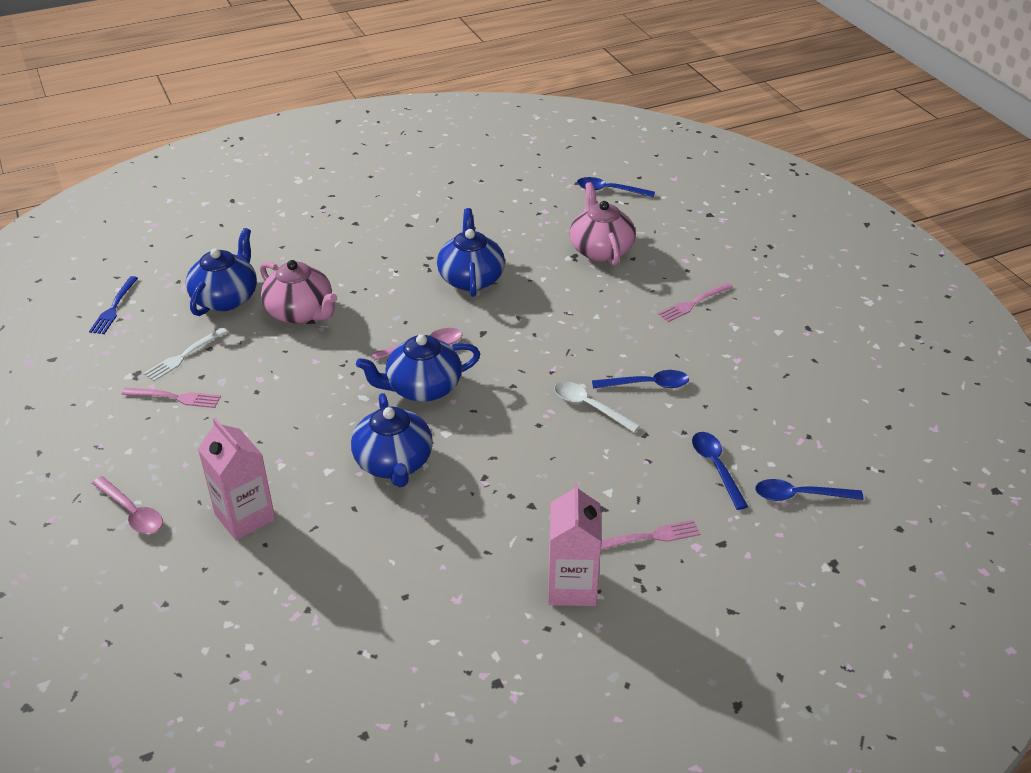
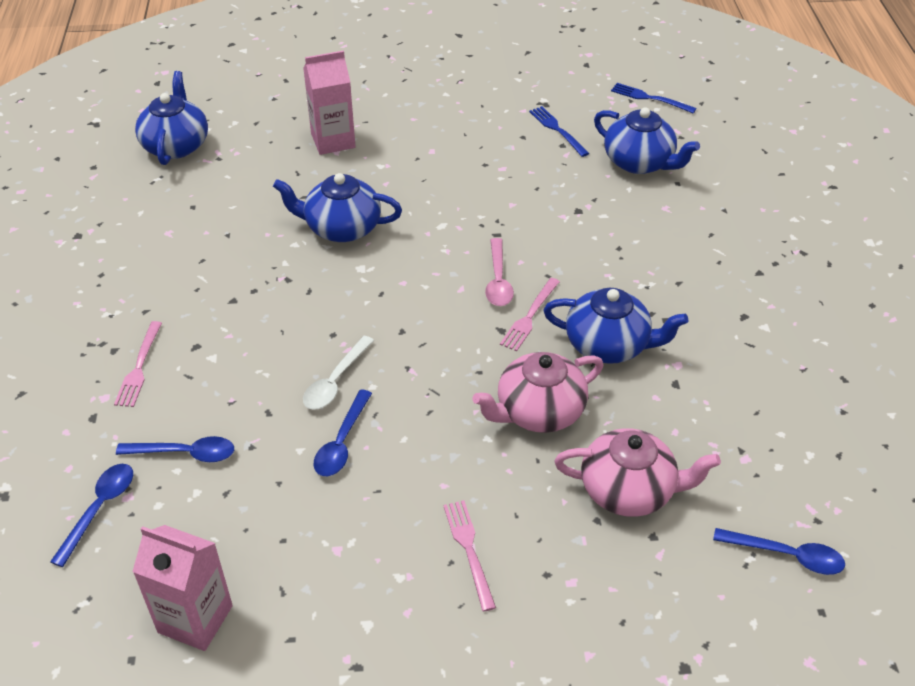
camera: 110 degrees right, 5 degrees up
(132, 512) = (374, 91): pink spoon -> none
(176, 397) = (500, 121): pink fork -> pink fork (529, 317)
(183, 356) = (557, 129): white fork -> blue fork
(301, 312) = (595, 206): pink teapot -> pink teapot (538, 411)
(422, 388) = (433, 265): blue teapot -> blue teapot (176, 145)
(572, 587) = (127, 300): pink carton -> pink carton (195, 619)
(589, 407) = (335, 381): white spoon -> white spoon turned 150 degrees clockwise
(609, 190) = (786, 555): blue spoon -> blue spoon turned 75 degrees clockwise

